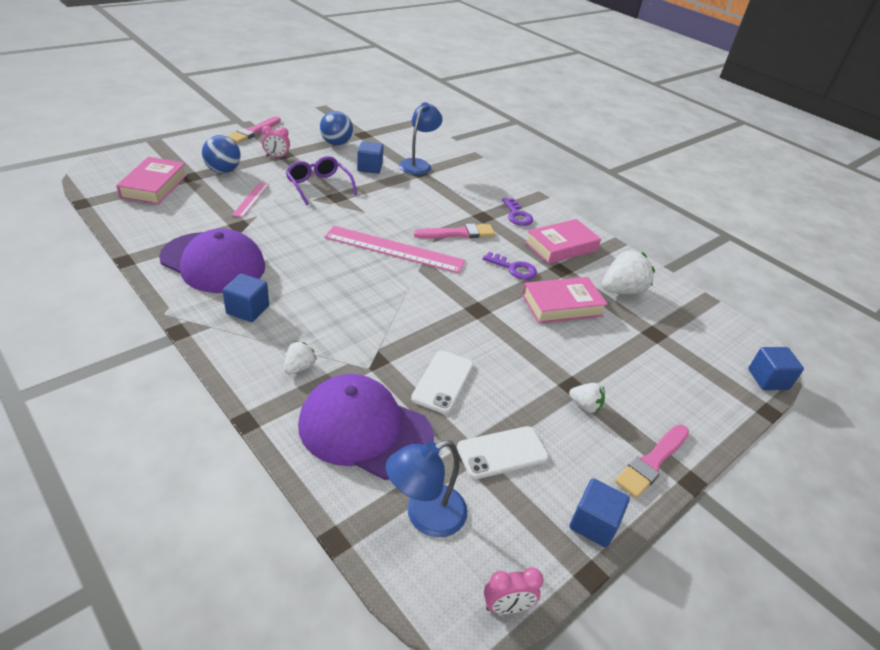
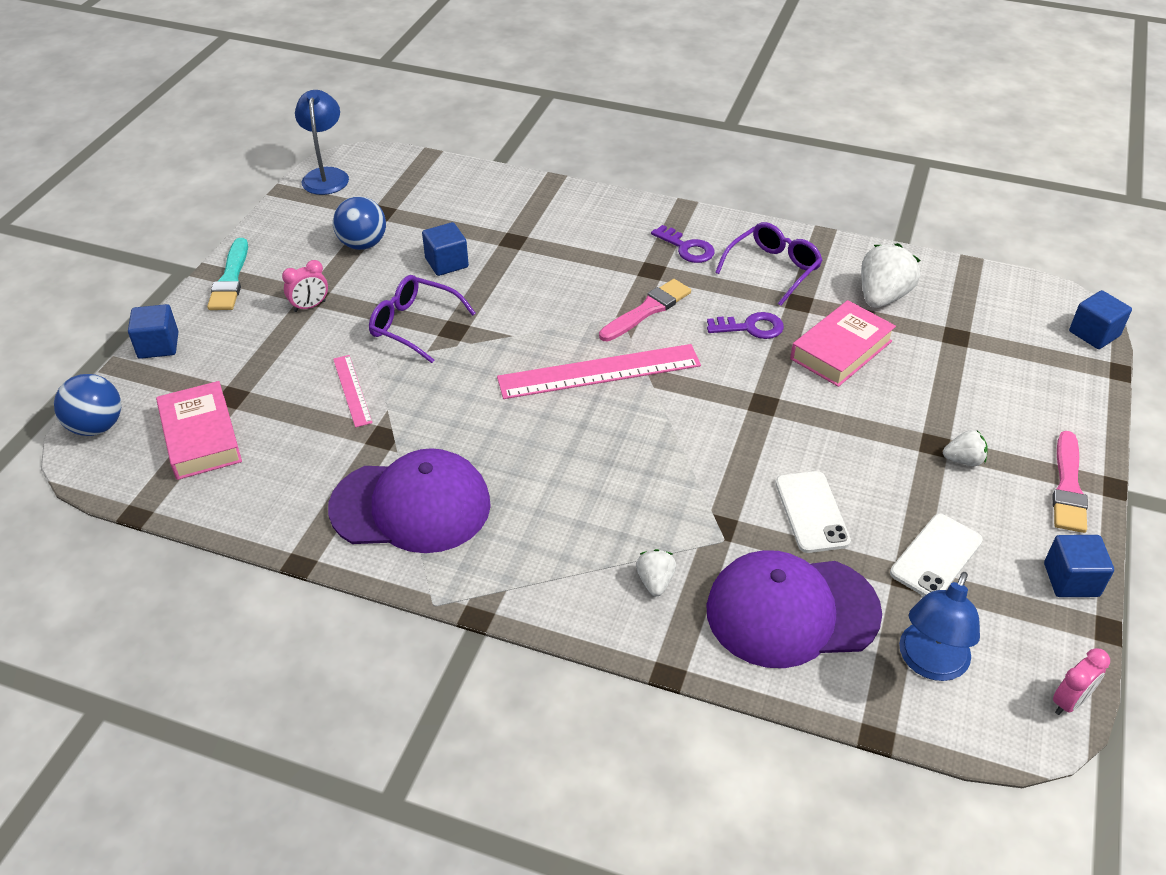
camera: 25 degrees left, 5 degrees up
(223, 171) = (264, 365): blue ball -> blue ball (97, 426)
(248, 310) = (522, 545): blue cube -> blue cube (158, 345)
(253, 132) = (230, 279): pink brush -> turquoise brush
(418, 164) = (500, 227): blue lamp -> blue lamp (326, 175)
(561, 246) = (773, 269): pink book -> purple glasses

